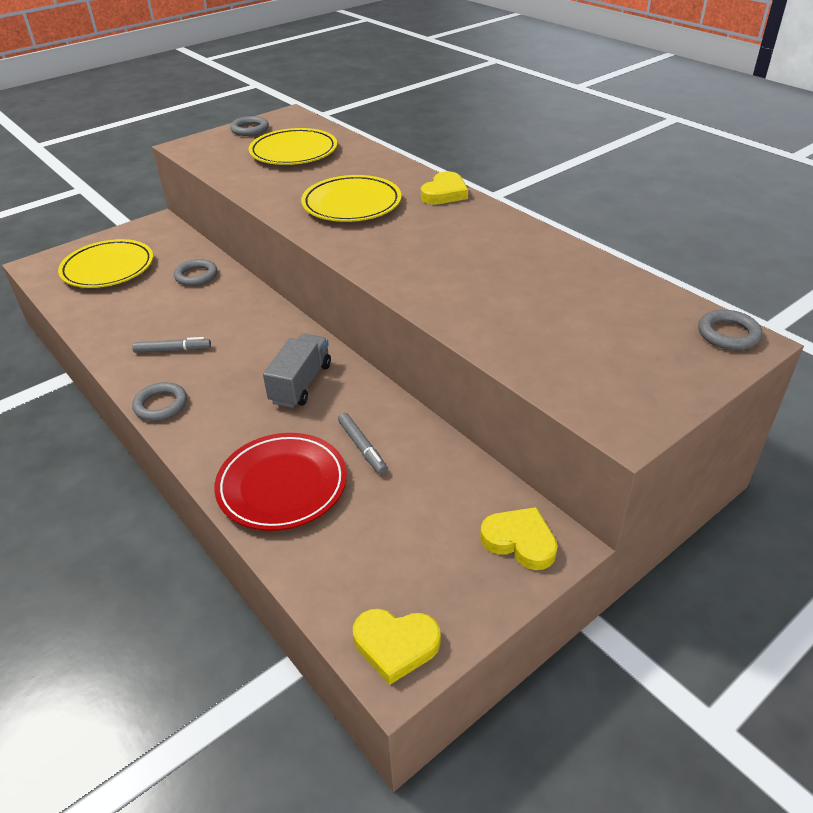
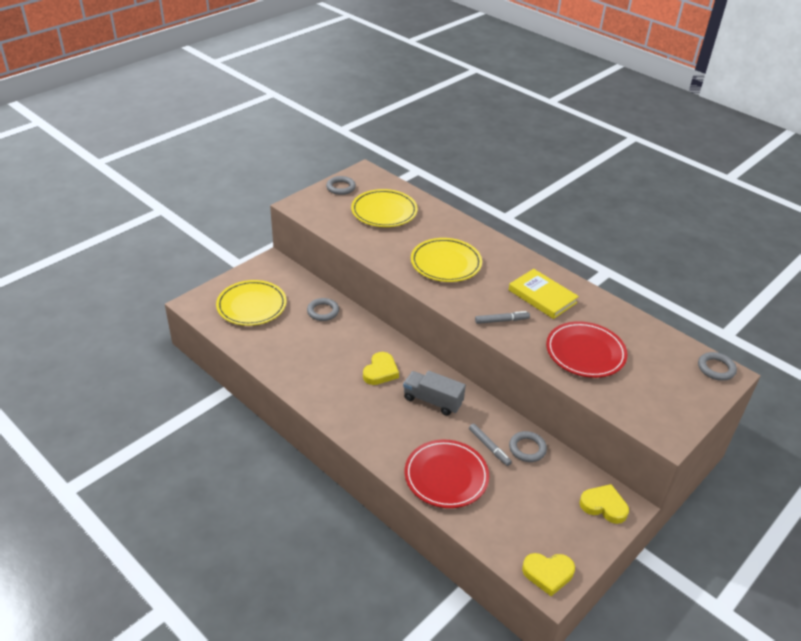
camera: 10 degrees left, 0 degrees up
(161, 405) = (341, 421): grey ring -> grey ring (527, 448)
(173, 350) = (332, 376): grey marker -> grey marker (501, 320)
(301, 383) = (432, 401): grey truck -> grey truck turned 75 degrees counterclockwise
(444, 193) = (508, 253): yellow heart -> yellow heart (380, 371)
(475, 241) = (542, 296): none -> yellow book
(519, 309) = (585, 353): none -> red plate

